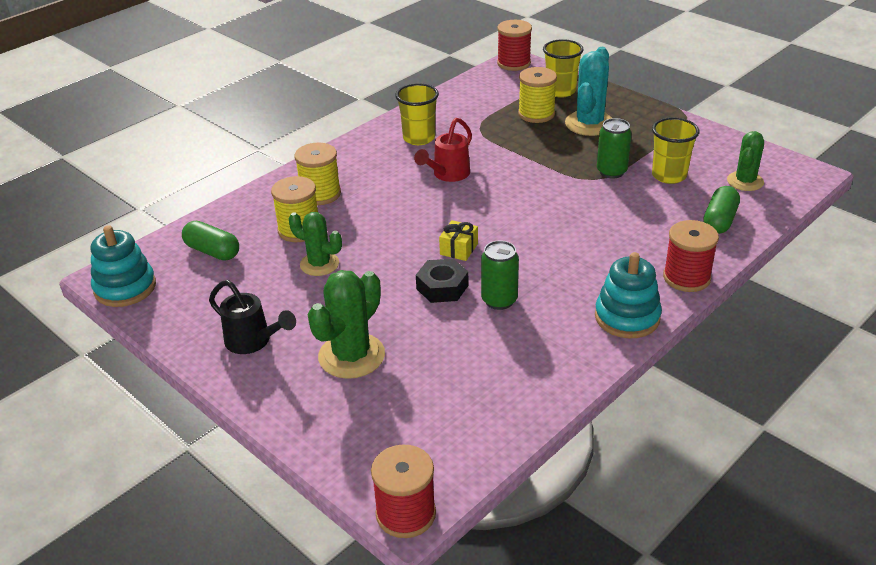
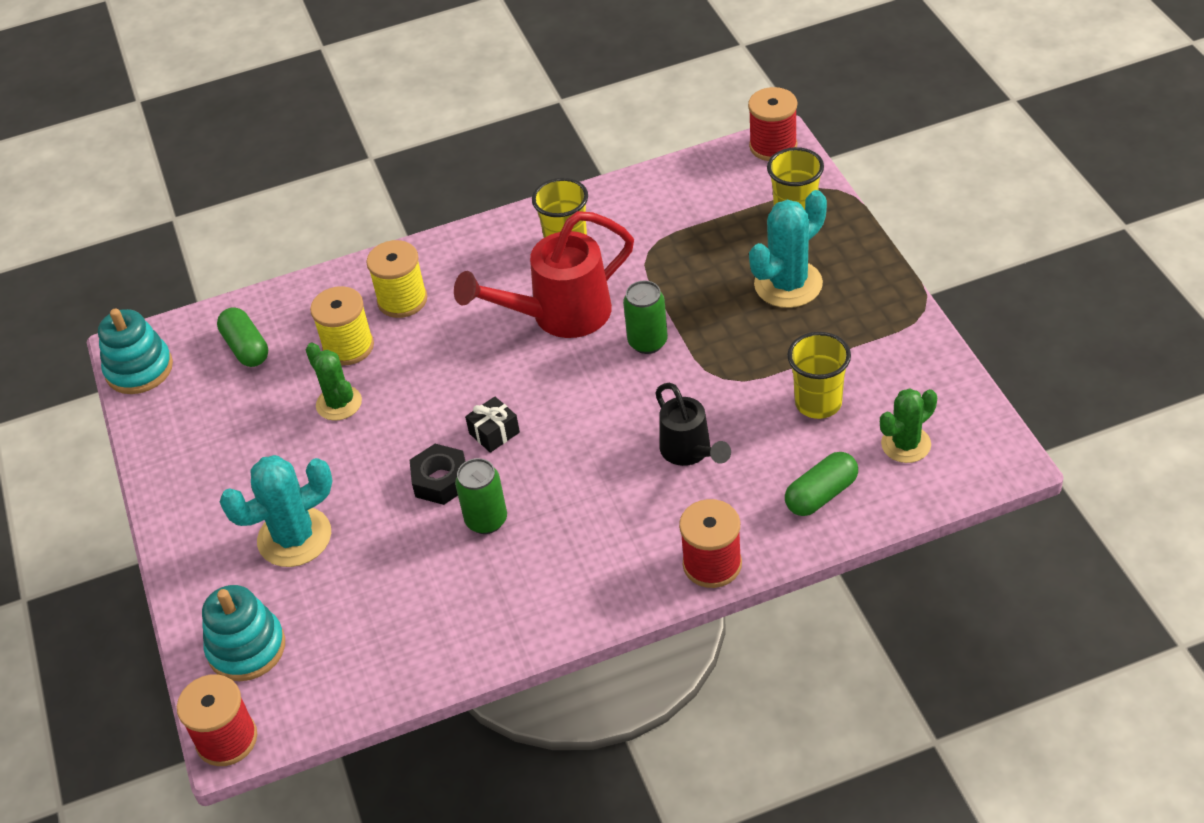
camera: 30 degrees right, 10 degrees up
(253, 342) = (216, 485): black watering can -> black watering can (690, 452)
(351, 356) = (294, 537): green cactus -> turquoise cactus
(447, 175) = (558, 316): red watering can -> red watering can, size x1.65
(459, 249) = (494, 433): yellow gift -> black gift
(536, 114) = (734, 247): yellow spool -> none
(611, 172) = (753, 373): green can -> green can (647, 342)
(627, 317) = (603, 594): turquoise stacking toy -> turquoise stacking toy (246, 648)

